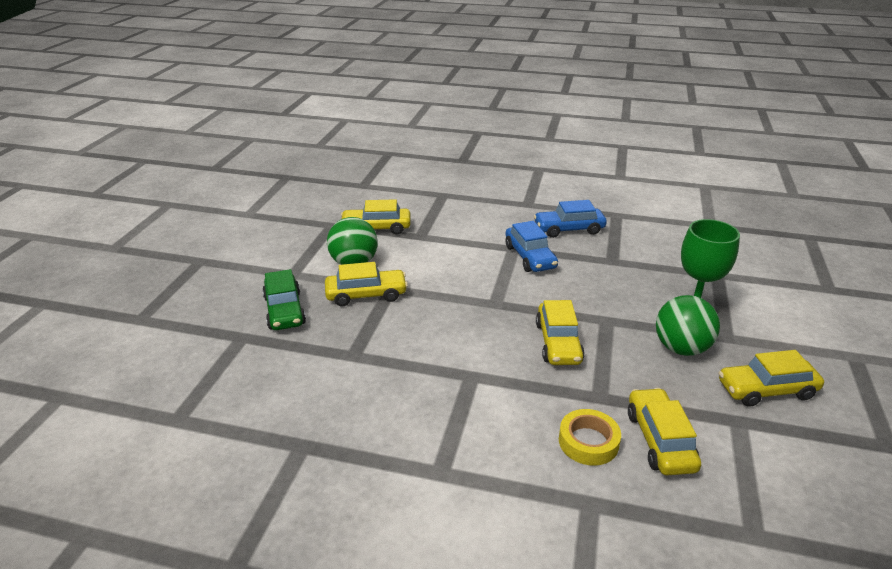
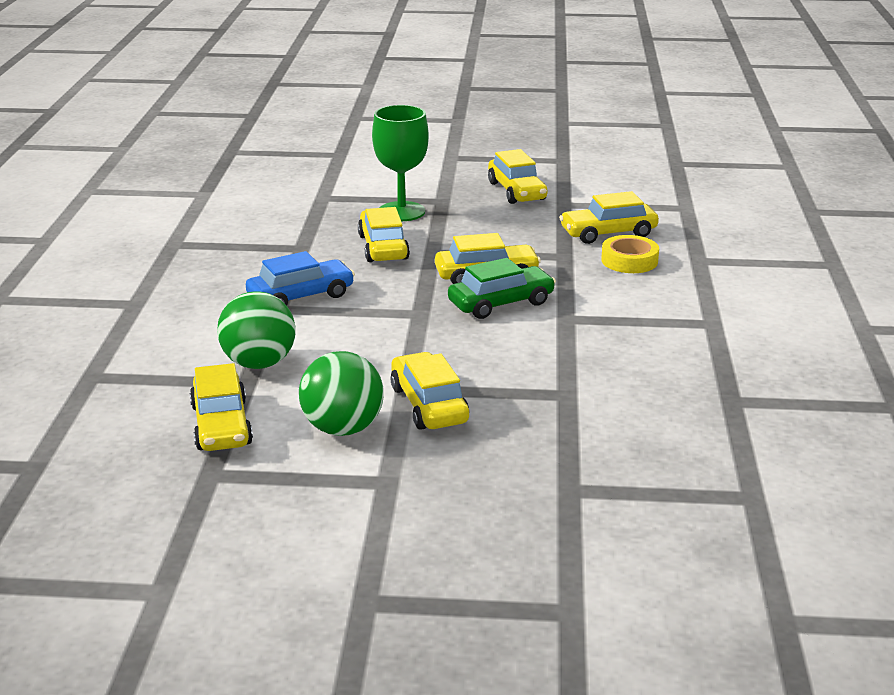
camera: 100 degrees left, 5 degrees down
(284, 310) = (492, 466): green car -> green car (501, 303)
(569, 229) = (218, 273): blue car -> none
(615, 296) = (383, 247): none -> yellow car
(681, 348) = (470, 220): green ball -> green ball (259, 363)

